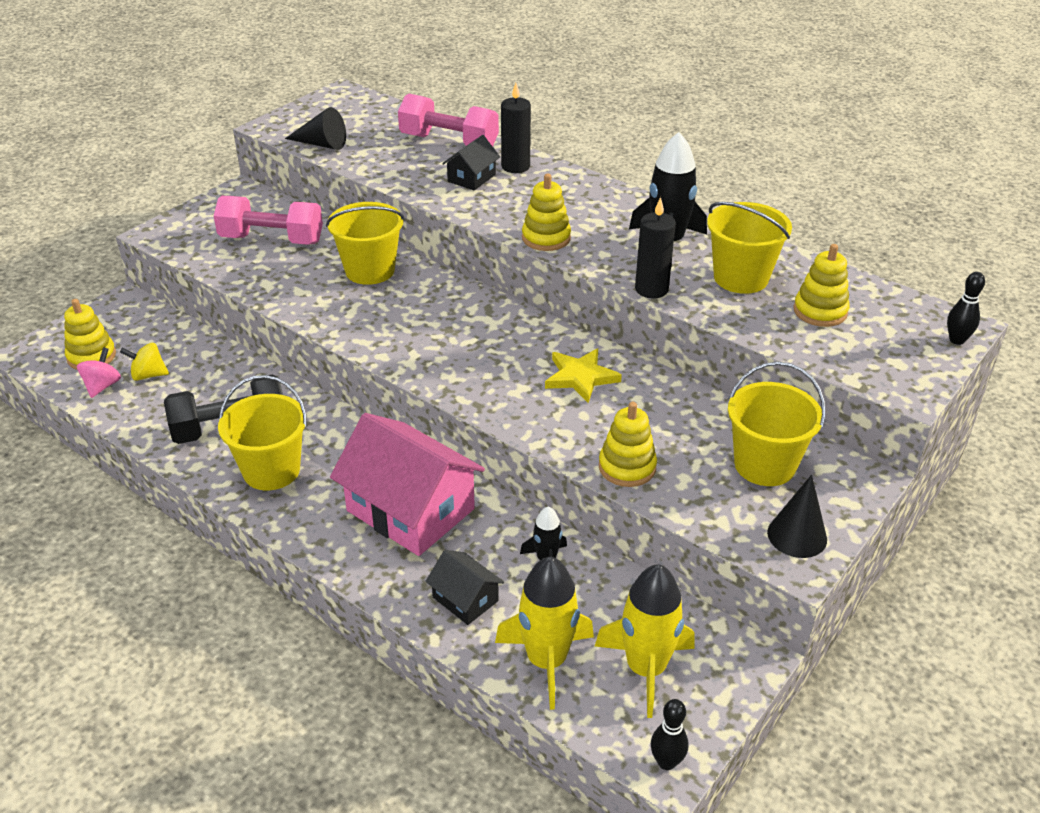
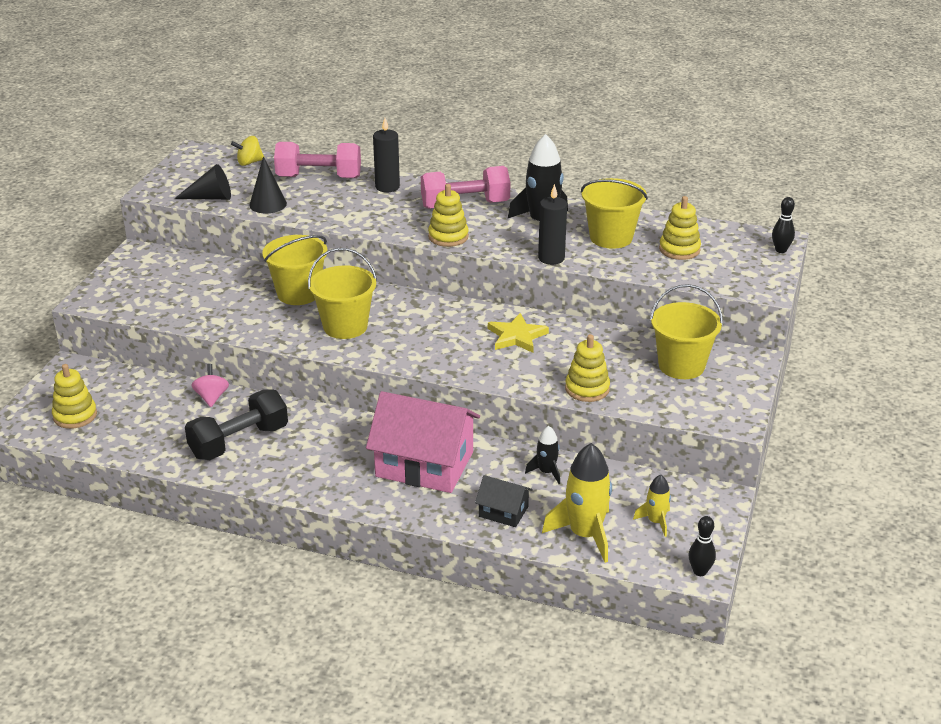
camera: 20 degrees left, 5 degrees down
(102, 386) = (103, 436): pink spinning top -> pink spinning top (211, 397)
(148, 375) = (138, 419): yellow spinning top -> yellow spinning top (249, 162)
(271, 240) = (196, 286): pink dumbbell -> pink dumbbell (465, 205)
(271, 470) = (295, 463): yellow bucket -> yellow bucket (345, 326)
(471, 178) = (357, 202): black house -> none
(646, 669) = (655, 522): yellow rocket -> yellow rocket, size x0.53
(797, 535) = (726, 405): black cone -> black cone (268, 204)

